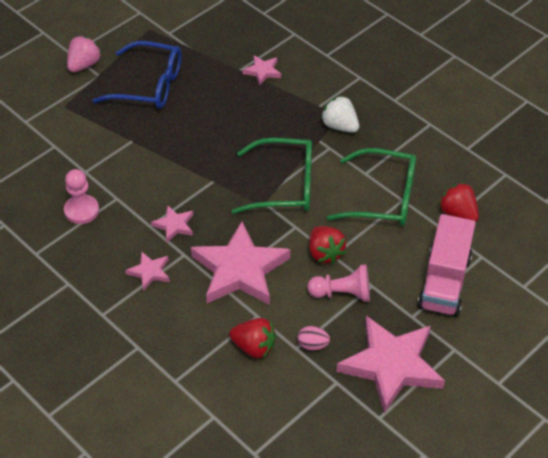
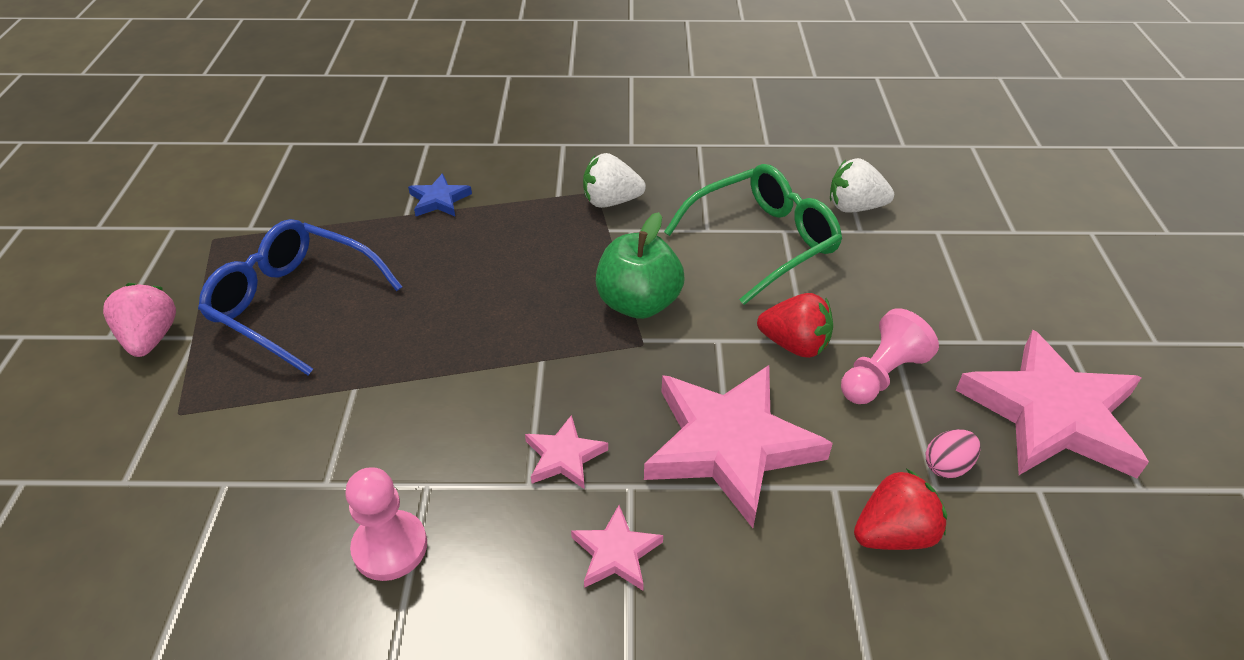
camera: 45 degrees left, 5 degrees down
(149, 85) = (294, 303): blue glasses -> blue glasses turned 120 degrees counterclockwise
(262, 71) = (439, 200): pink star -> blue star
(284, 185) = (638, 303): green glasses -> green apple
(444, 282) = (949, 281): pink truck -> none
(458, 214) = (854, 207): red strawberry -> white strawberry

